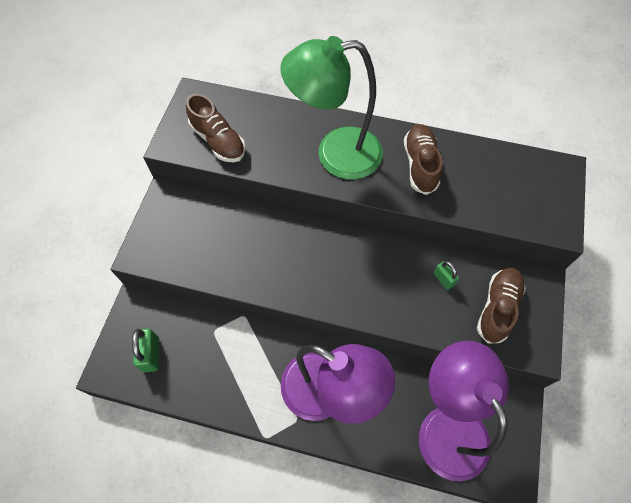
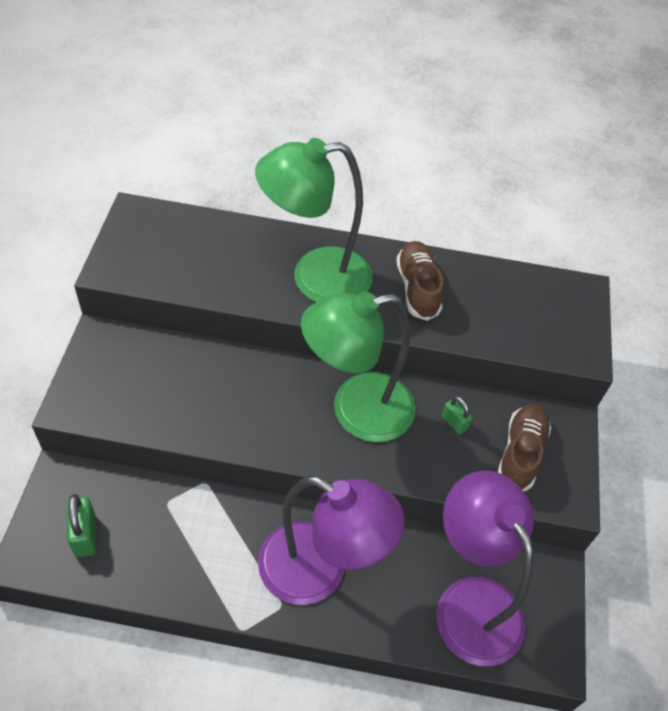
camera: 10 degrees left, 10 degrees down
(218, 141) = (169, 265): brown shoe -> none
(363, 266) = (356, 411): none -> green lamp

